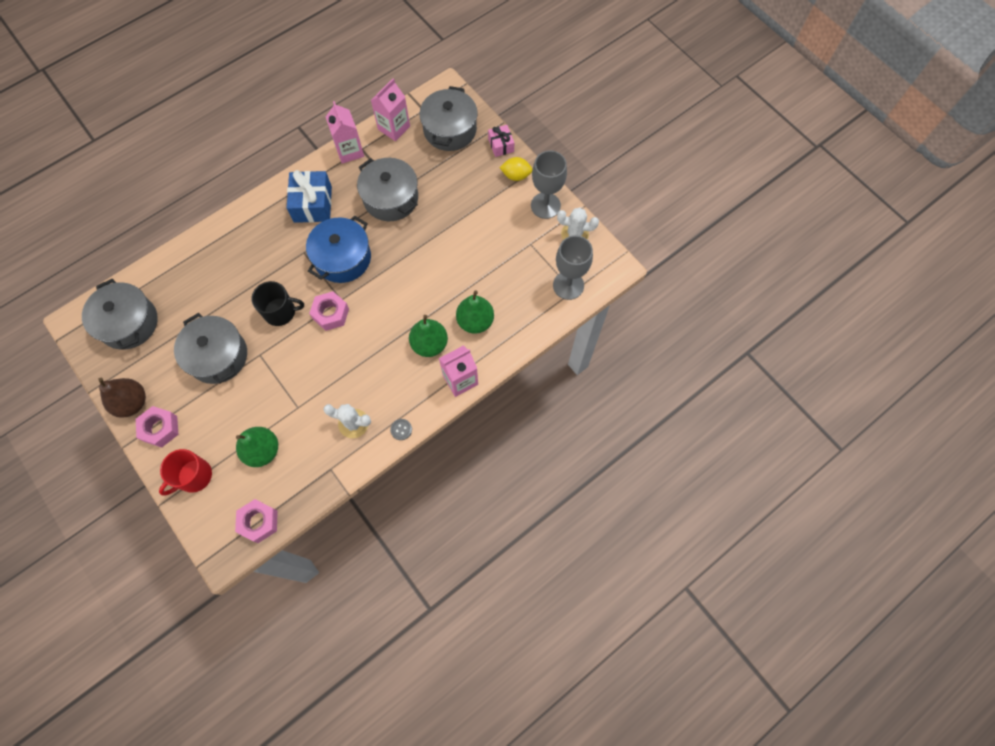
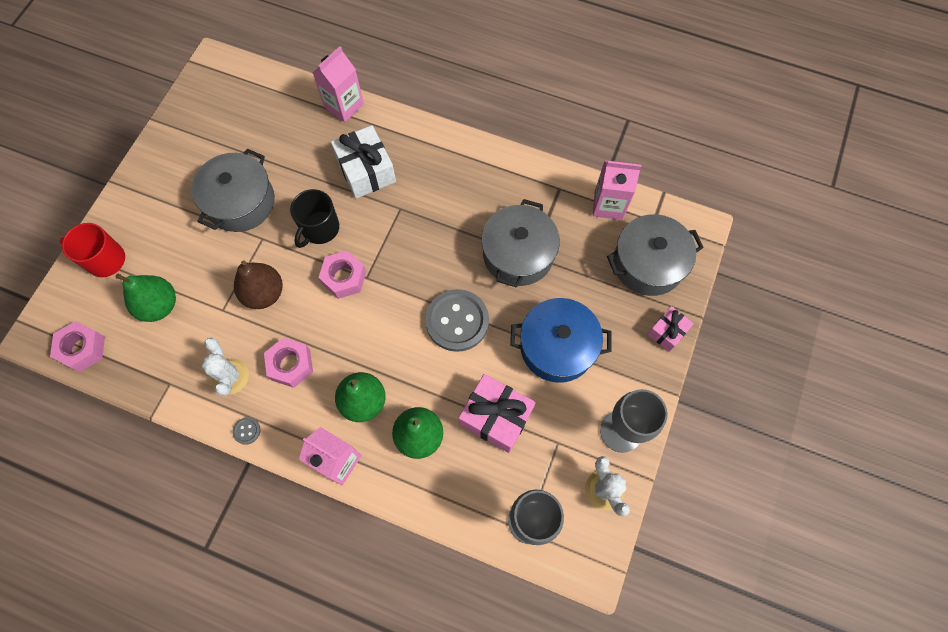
camera: 60 degrees right, 0 degrees up
(129, 323) = (235, 105): grey pot -> none
(132, 403) = (156, 160): brown pear -> brown pear (264, 293)
(160, 428) = (141, 200): pink nut -> pink nut (291, 365)
(257, 259) = (366, 171): none -> white gift
(280, 312) = (320, 228): black mug -> black mug turned 60 degrees clockwise
(313, 204) = (461, 183): blue gift -> none
(342, 258) = (415, 250): blue pot -> blue pot (557, 347)
(349, 151) = (549, 179): pink carton -> pink carton (344, 106)
(412, 259) = (457, 321): none -> grey button
(492, 270) = (495, 417): none -> pink gift
(516, 175) = (638, 373): yellow lemon -> none

